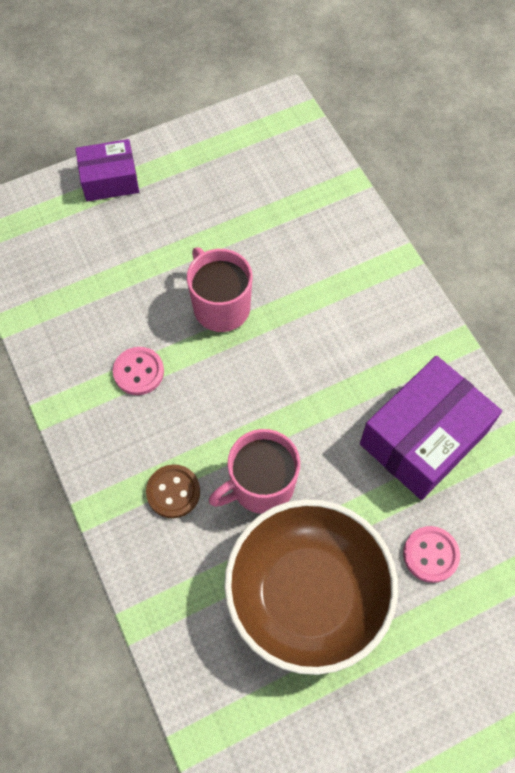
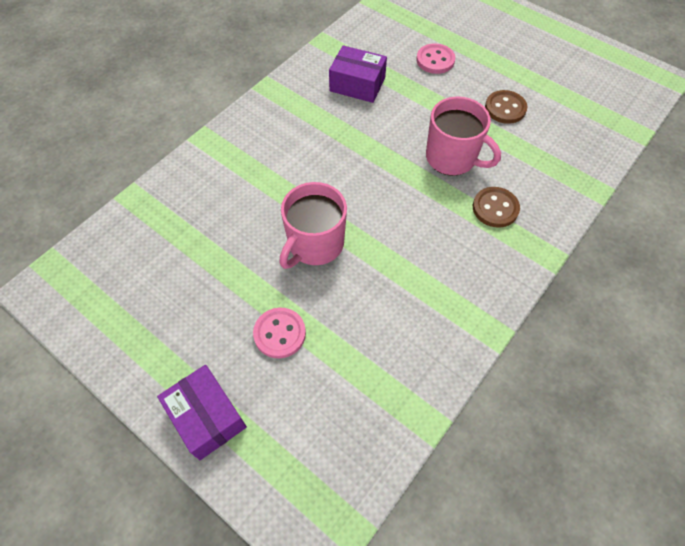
camera: 115 degrees left, 5 degrees down
(138, 372) = (413, 279): pink button -> pink button (279, 333)
(307, 594) = (505, 108): brown bowl -> brown button
(423, 438) = (357, 84): purple box -> purple box, size x0.60

